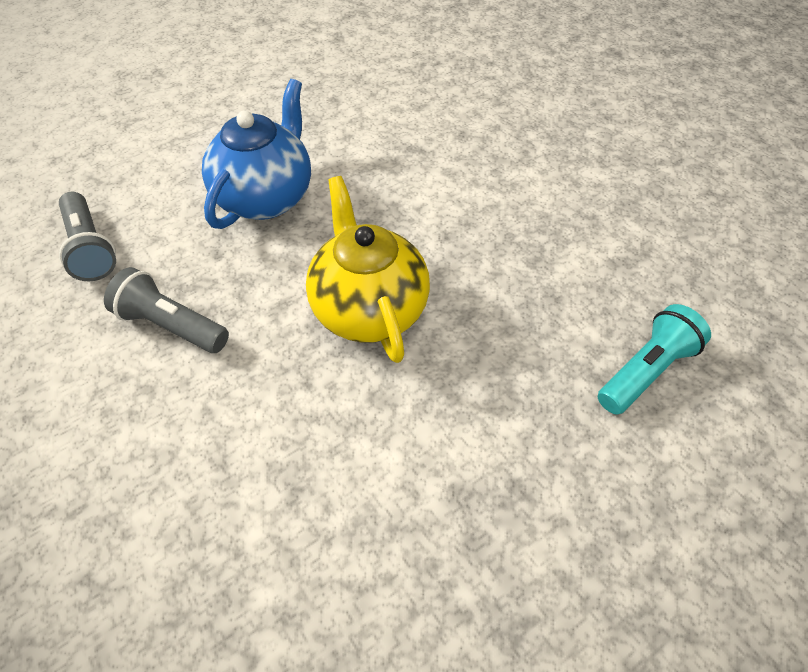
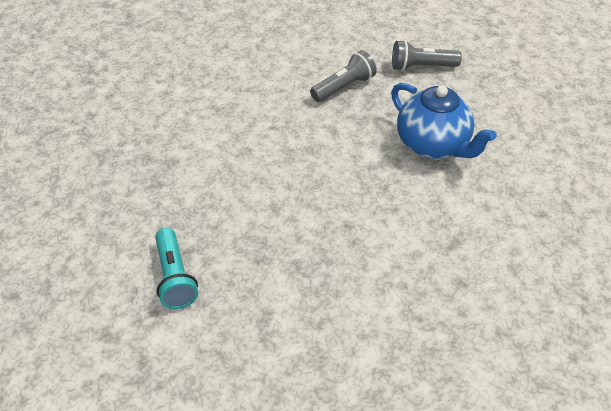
camera: 115 degrees right, 5 degrees down
(368, 309) = (307, 165): yellow teapot -> none

